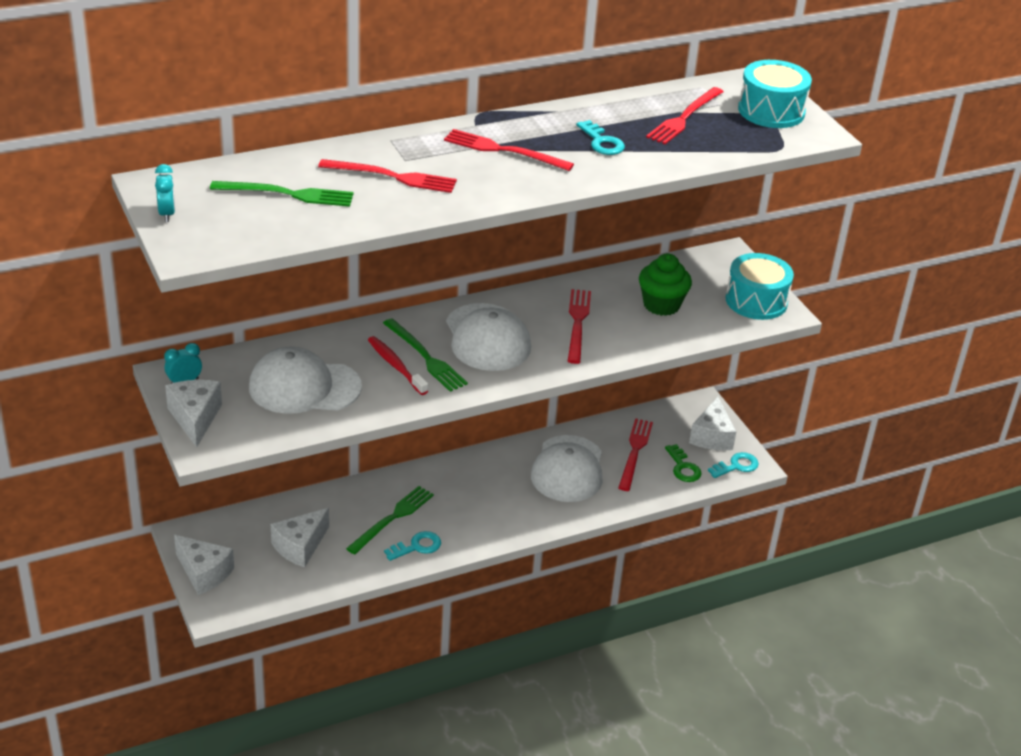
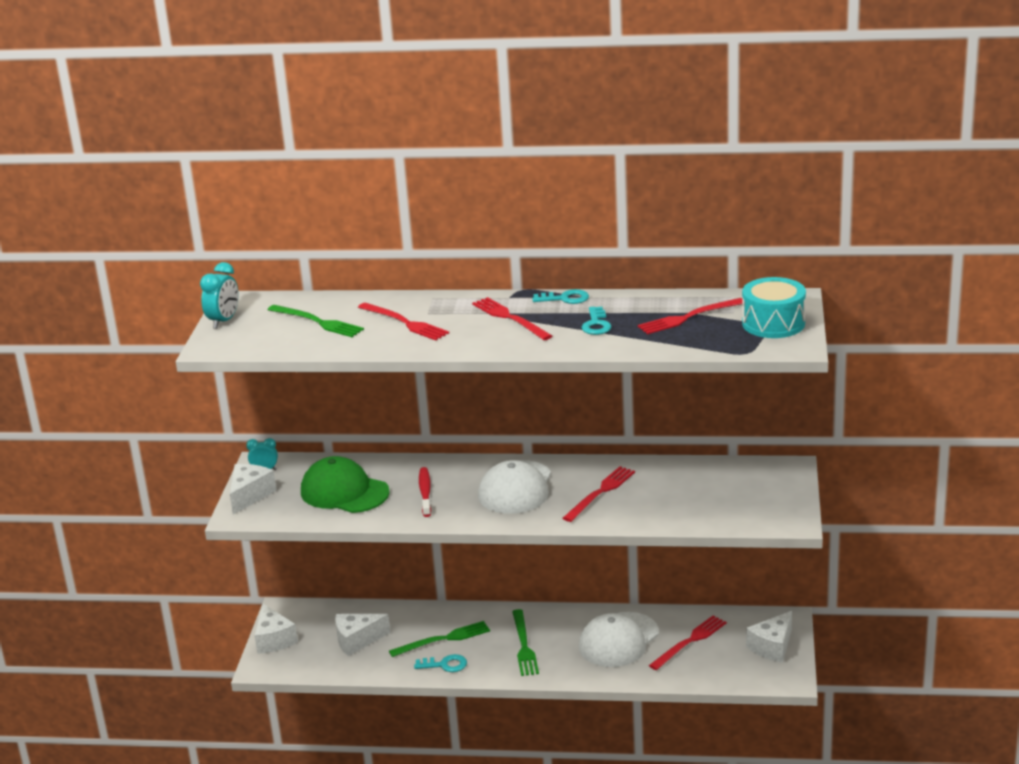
camera: 35 degrees right, 10 degrees down
(167, 214) = (223, 321): turquoise clock -> turquoise clock, size x1.50
(304, 387) = (344, 492): white cap -> green cap
(425, 357) = (453, 491): green fork -> green fork (524, 645)
(661, 305) = (687, 494): green cupcake -> none
(683, 467) = (723, 665): green key -> none
(736, 466) = (774, 676): turquoise key -> turquoise key (565, 298)
(756, 301) = (777, 508): turquoise drum -> none

